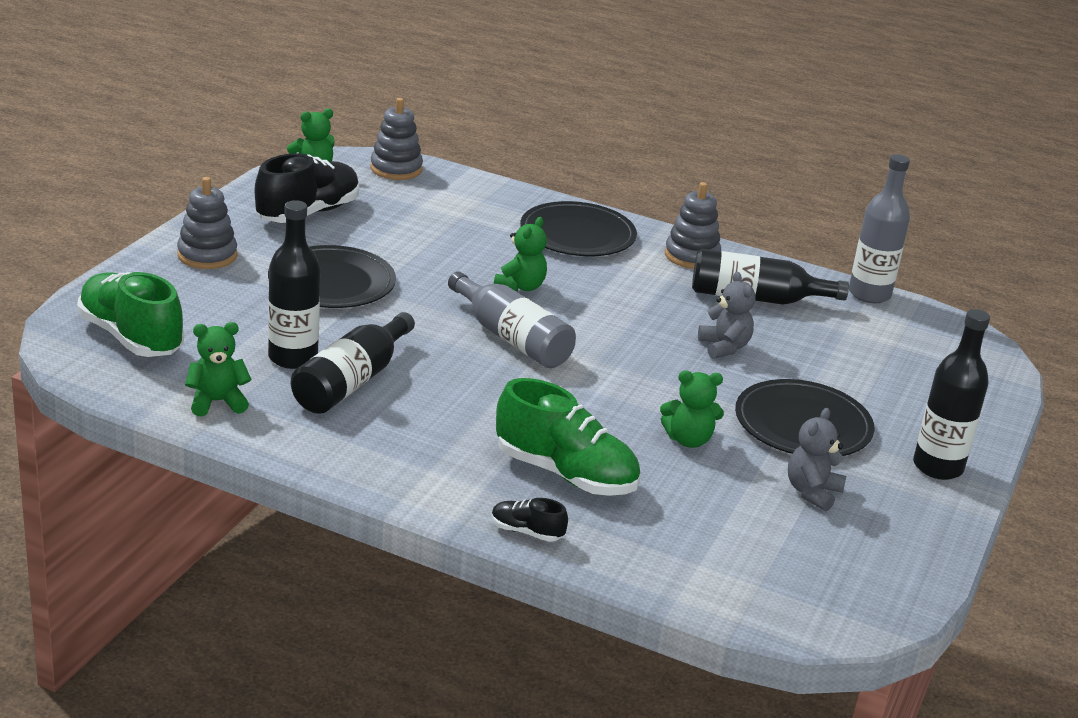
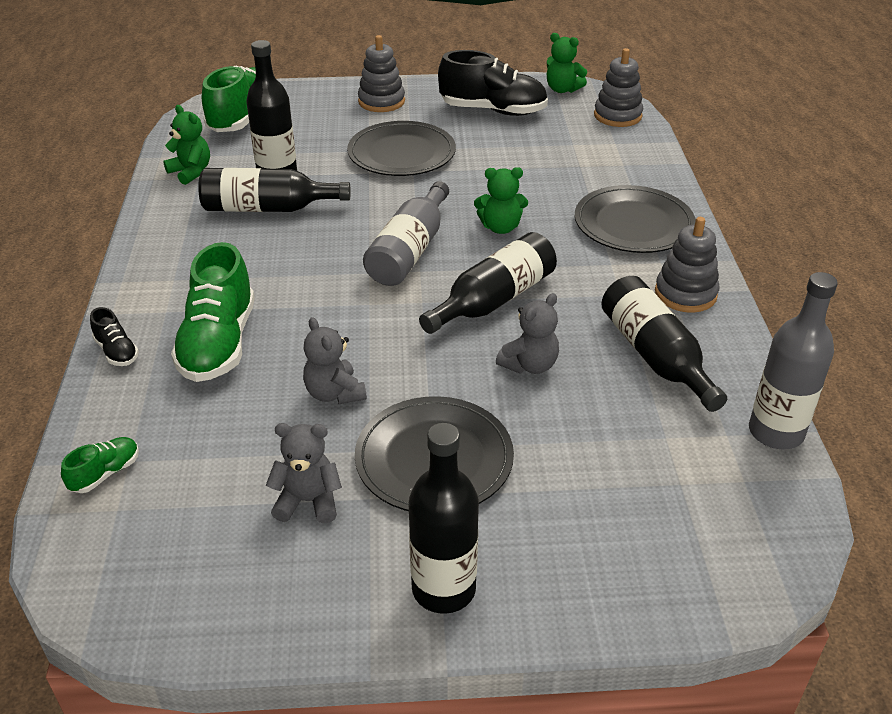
camera: 65 degrees right, 10 degrees up
(526, 532) = (117, 352): black shoe -> black shoe turned 150 degrees clockwise
(625, 329) = (493, 300): none -> black bottle
(688, 440) = (334, 393): green teddy bear -> grey teddy bear
(707, 580) = (105, 473): none -> green shoe

